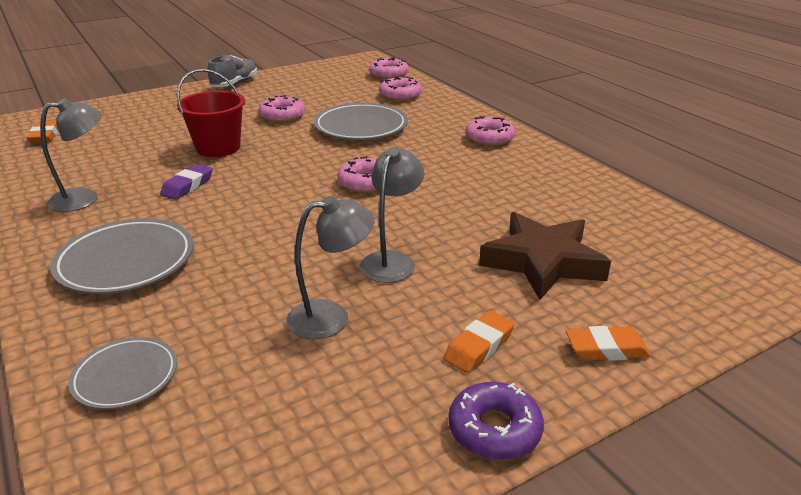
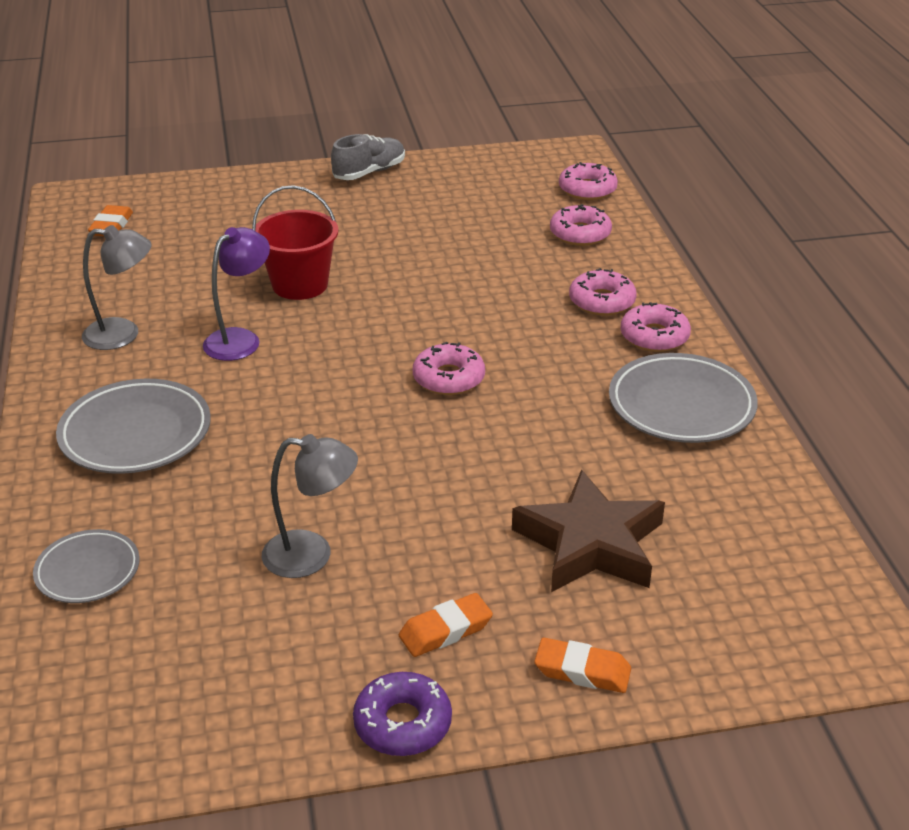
camera: 20 degrees right, 5 degrees up
(188, 186) = (240, 339): purple eraser -> purple lamp
(282, 116) = (403, 244): pink donut -> pink donut (602, 301)
(361, 127) = (493, 283): grey plate -> grey plate (681, 405)
(392, 260) = (416, 499): grey lamp -> none

